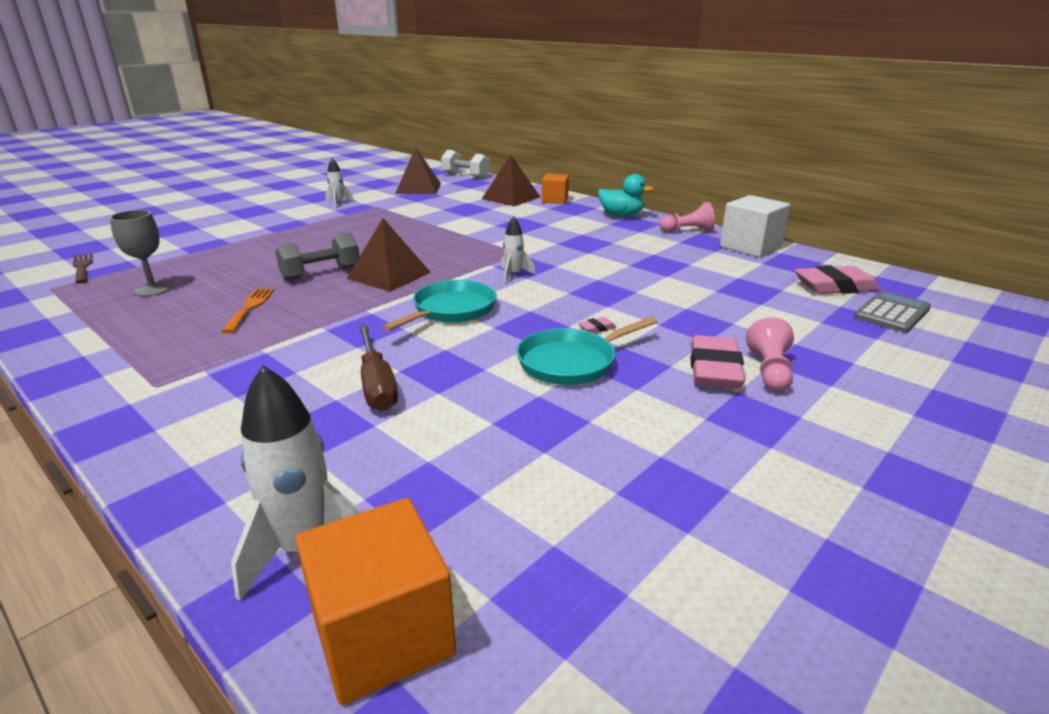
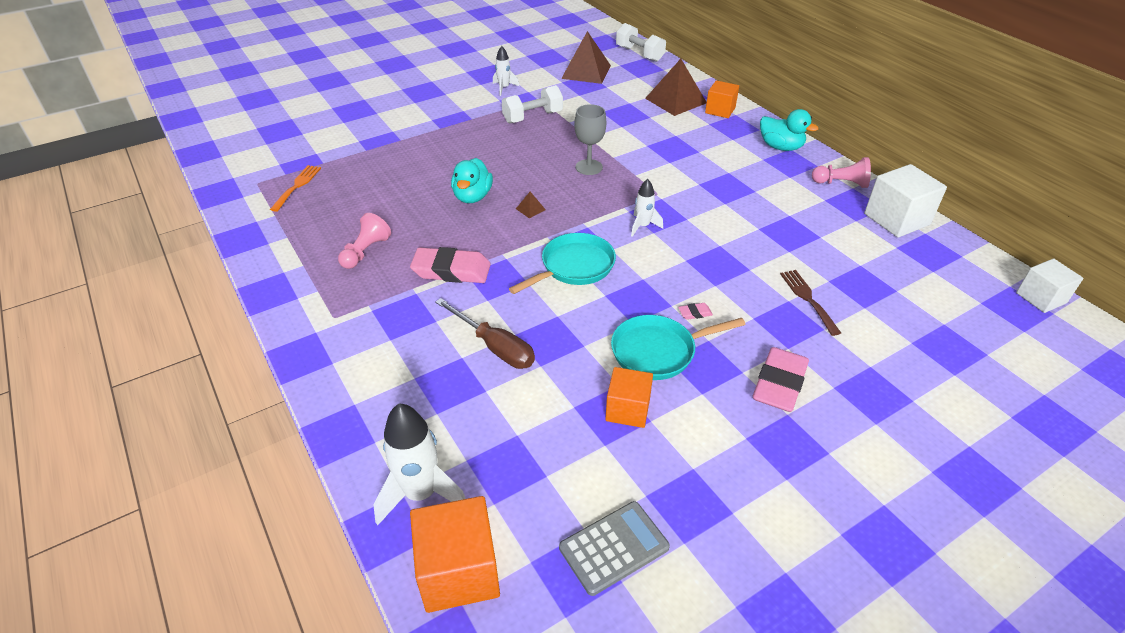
camera: 15 degrees right, 15 degrees up
(82, 267) = (281, 157): brown fork -> brown fork (807, 299)
(153, 289) = (335, 197): grey goblet -> grey goblet (589, 167)
(250, 307) = (409, 235): orange fork -> orange fork (297, 186)
(321, 273) = (472, 197): grey dumbbell -> turquoise duck
(373, 217) = (533, 117): none -> white dumbbell
(376, 384) = (495, 347): brown screwdriver -> brown screwdriver turned 45 degrees counterclockwise
(389, 275) = (530, 209): brown pyramid -> brown pyramid, size x0.40
(558, 415) = (627, 409): none -> orange cube
(769, 371) = (828, 396): pink pawn -> pink pawn (365, 252)
(834, 287) = (954, 295): pink eraser -> pink eraser (451, 270)
(892, 313) = (991, 343): grey calculator -> grey calculator (613, 547)
(908, 279) = (1041, 298): none -> white cube

